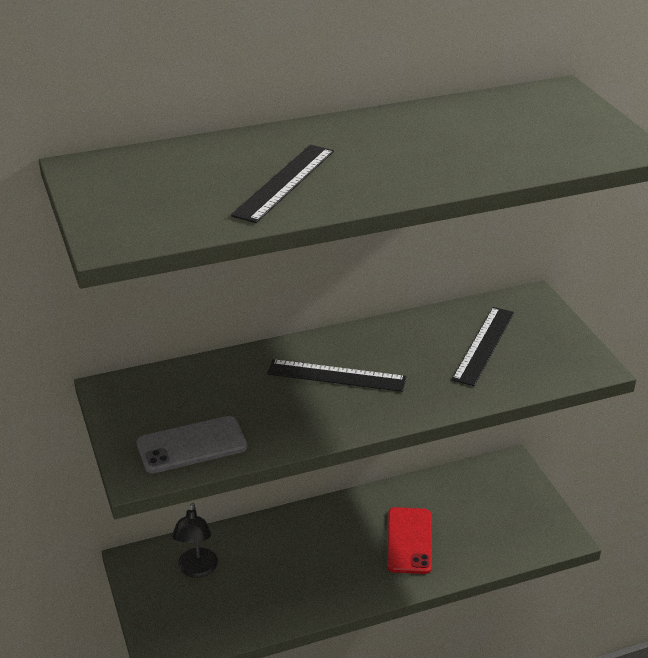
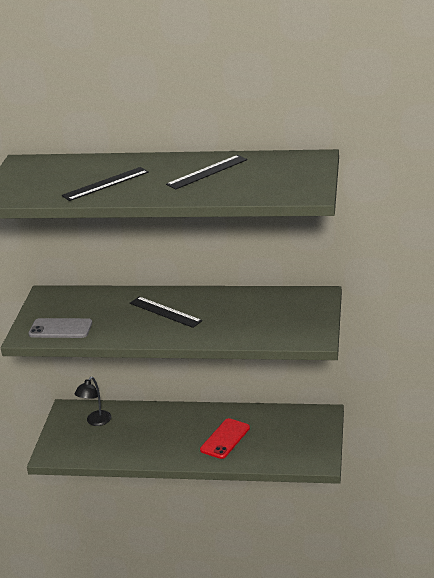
camera: 30 degrees right, 5 degrees down
(483, 345) = (263, 314): black ruler -> black ruler (207, 172)

